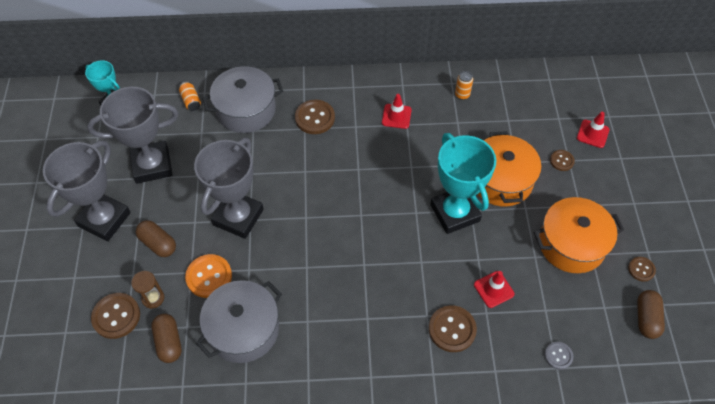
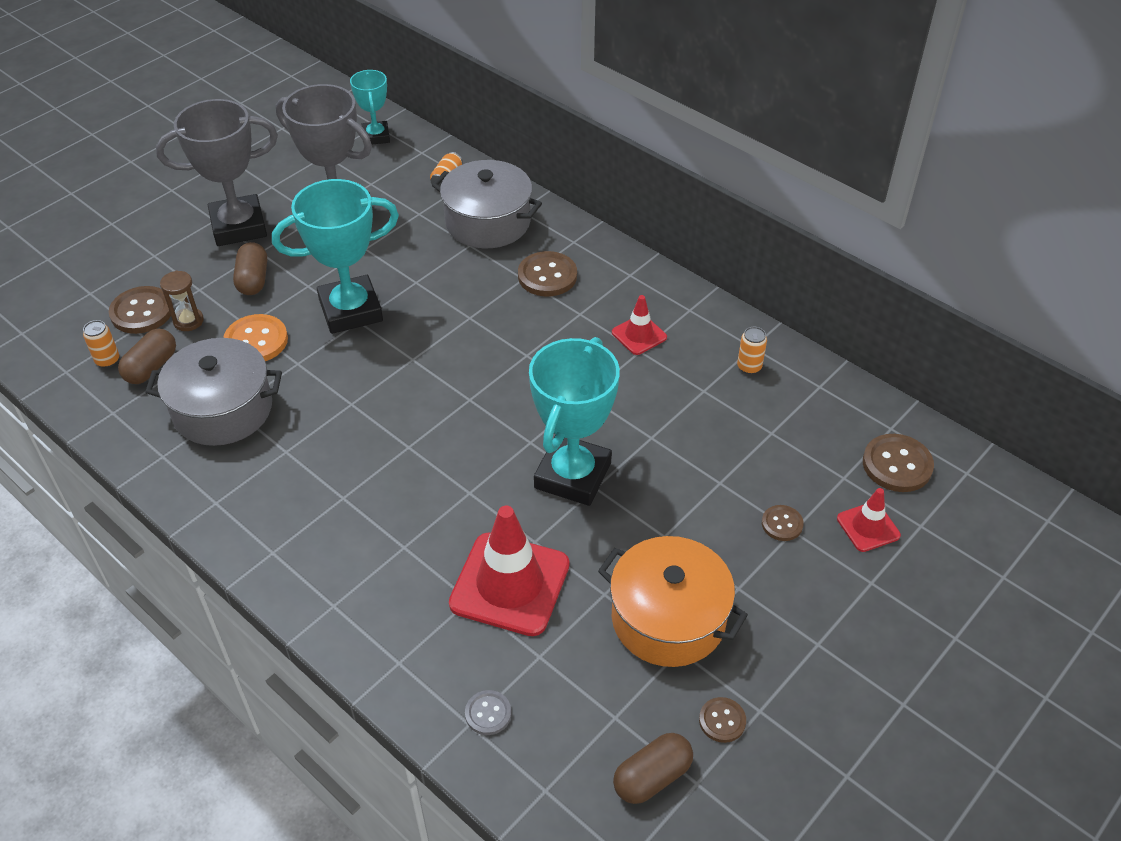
camera: 45 degrees right, 10 degrees down
(136, 361) = (107, 360): none -> orange can
(238, 217) = (351, 310): grey trophy -> turquoise trophy
(452, 329) = (411, 582): brown button -> brown button (897, 465)
(493, 289) = (510, 584): red traffic cone -> red traffic cone, size x1.96
(501, 180) = (673, 486): orange pot -> none

